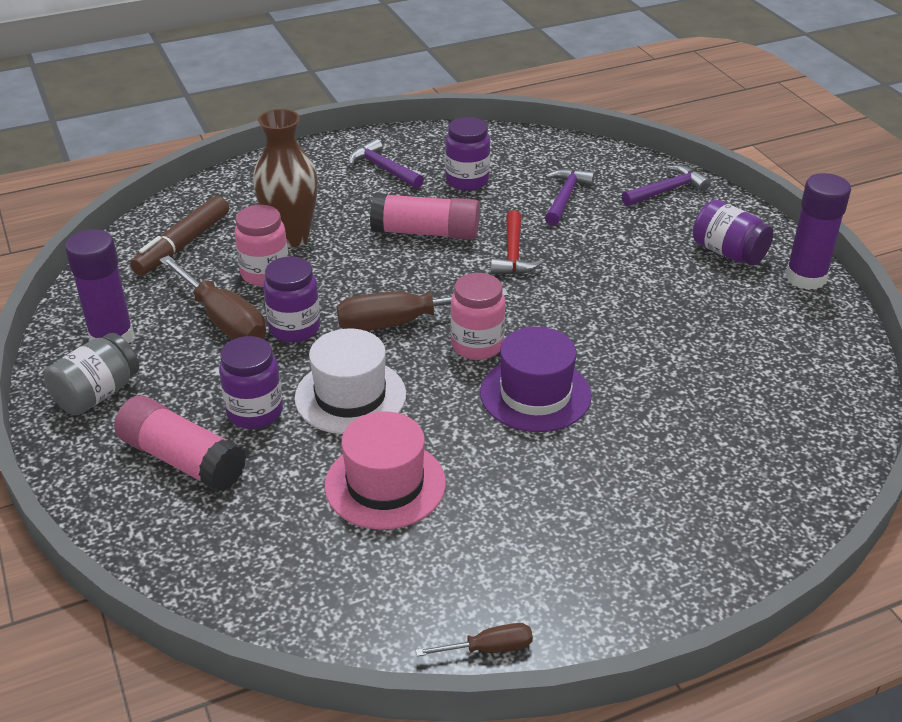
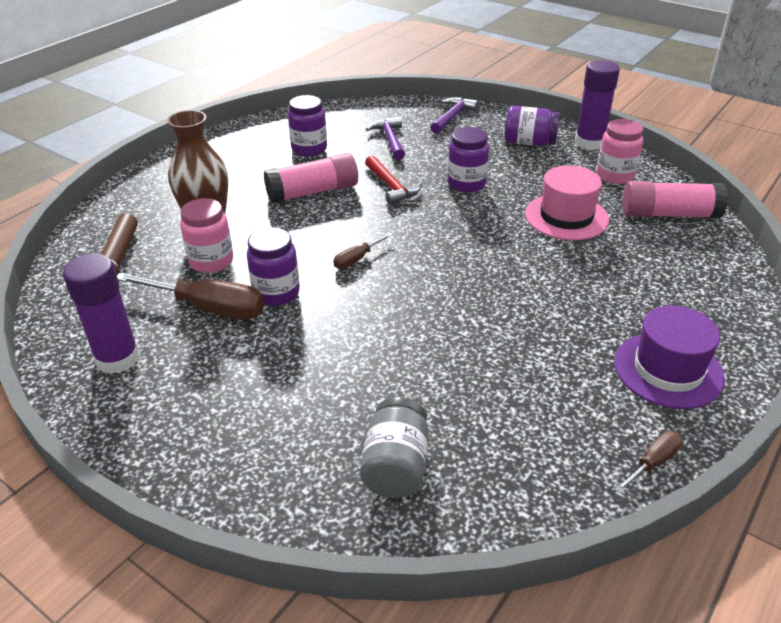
camera: 30 degrees left, 0 degrees up
(97, 394) = (147, 410): grey jar -> grey jar (396, 466)
(182, 459) = (278, 431): pink glue stick -> pink glue stick (669, 214)
(255, 412) = (305, 368): purple jar -> purple jar (466, 184)
(350, 396) = (370, 326): white hat -> none
(383, 169) = (236, 158): purple hammer -> none
(385, 484) = (461, 379): pink hat -> pink hat (566, 217)
(402, 322) = (357, 259): brown screwdriver -> brown screwdriver, size x0.50
(477, 345) = (428, 255): pink jar -> pink jar (615, 175)
(535, 394) = (501, 273): purple hat -> purple hat (668, 370)

